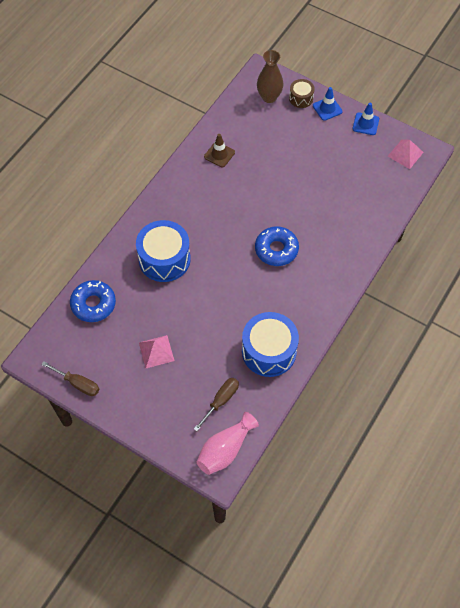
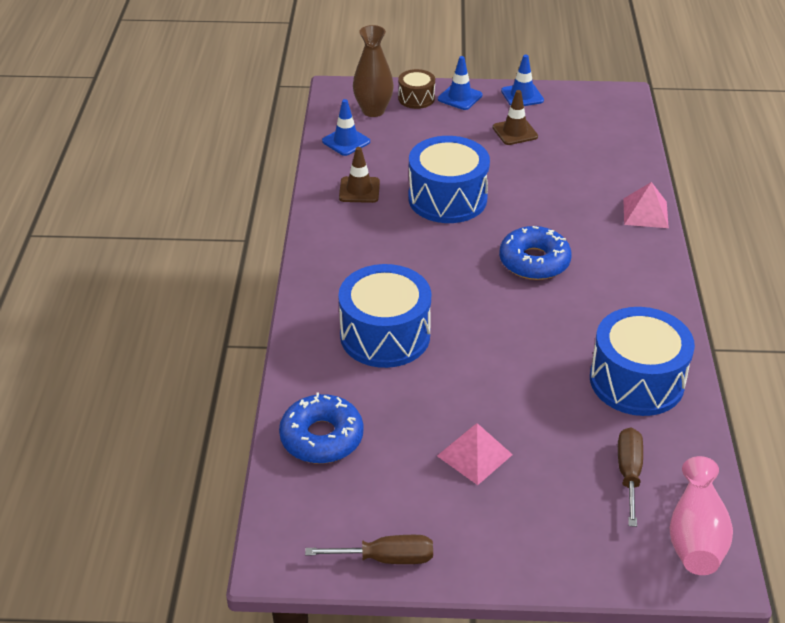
camera: 30 degrees left, 20 degrees down
(237, 114) = (346, 141): none -> blue traffic cone
(262, 183) = (447, 198): none -> blue drum
(339, 151) = (515, 132): none -> brown traffic cone
(405, 154) = (599, 107): pink pyramid -> pink pyramid (645, 213)

